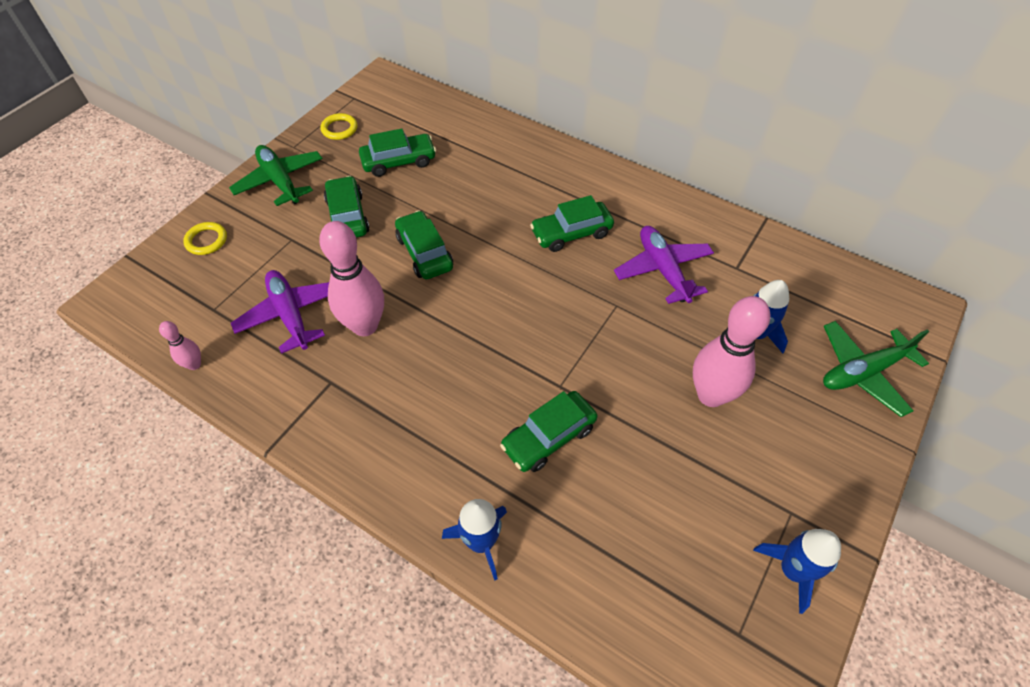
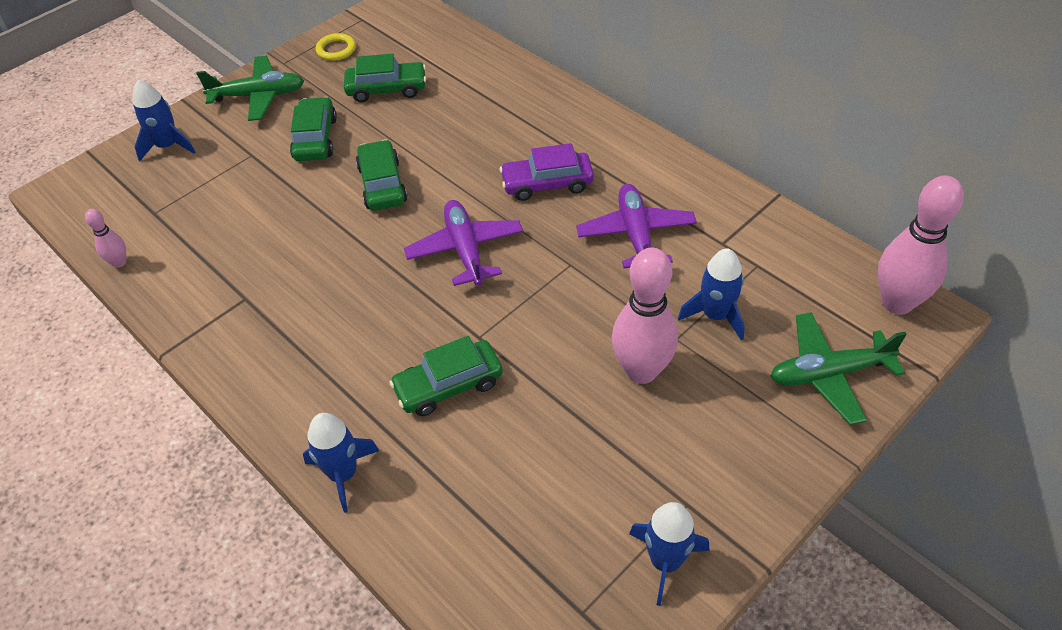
camera: 15 degrees right, 5 degrees down
(206, 240) = (168, 146): yellow ring -> blue rocket
(280, 181) = (258, 96): green plane -> green plane turned 105 degrees clockwise
(290, 315) = (226, 228): purple plane -> purple plane (465, 250)
(365, 326) = (297, 249): pink bowling pin -> pink bowling pin (897, 303)
(571, 233) = (547, 184): green car -> purple car

